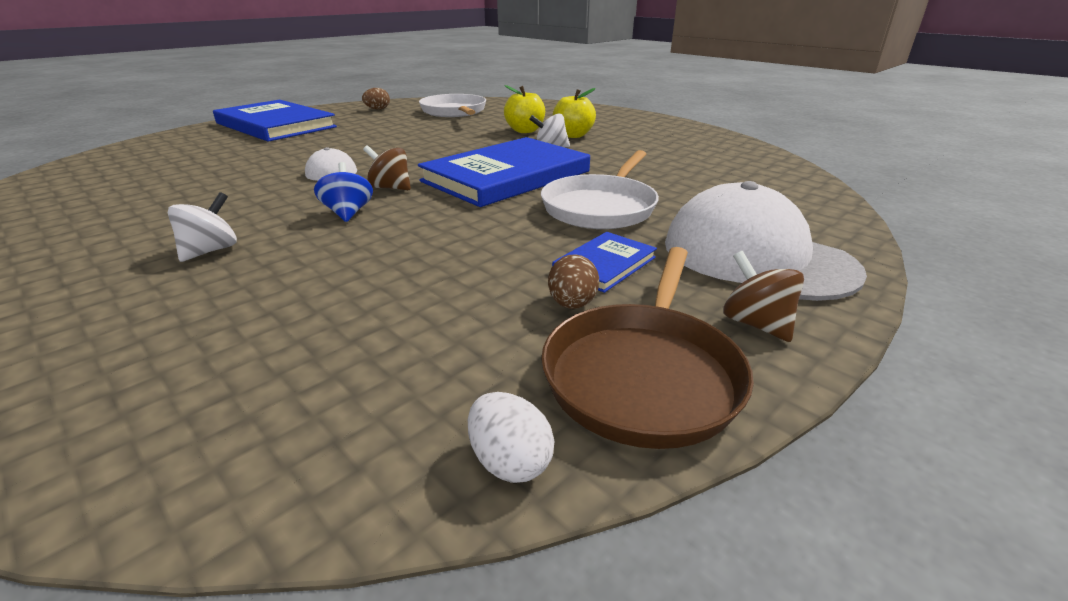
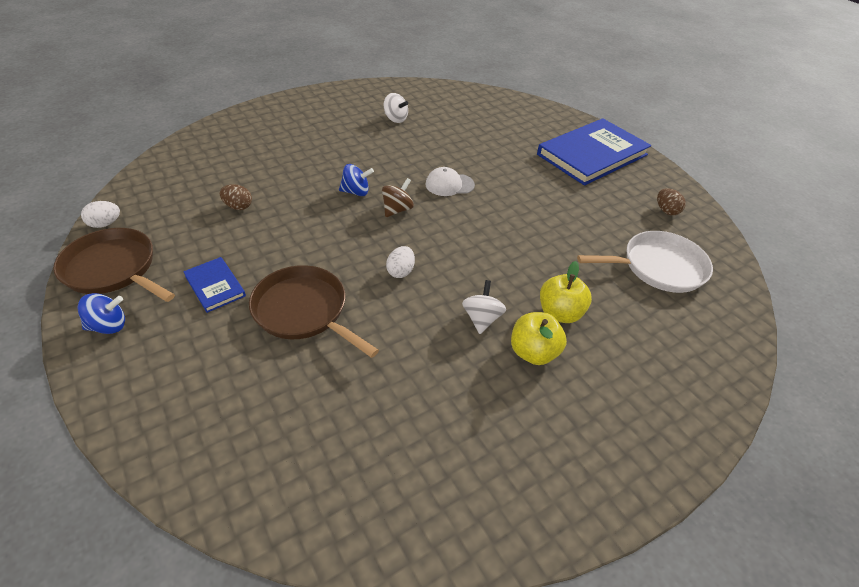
camera: 100 degrees right, 15 degrees up
(211, 251) = (326, 152): white spinning top -> white spinning top (395, 119)
(506, 176) = (400, 271): blue book -> white egg
(572, 304) = (184, 261): brown egg -> brown egg (238, 206)
(601, 207) = (303, 311): white pan -> brown pan
(755, 324) = (109, 326): brown spinning top -> blue spinning top
(756, 256) = (170, 369): white cap -> none

